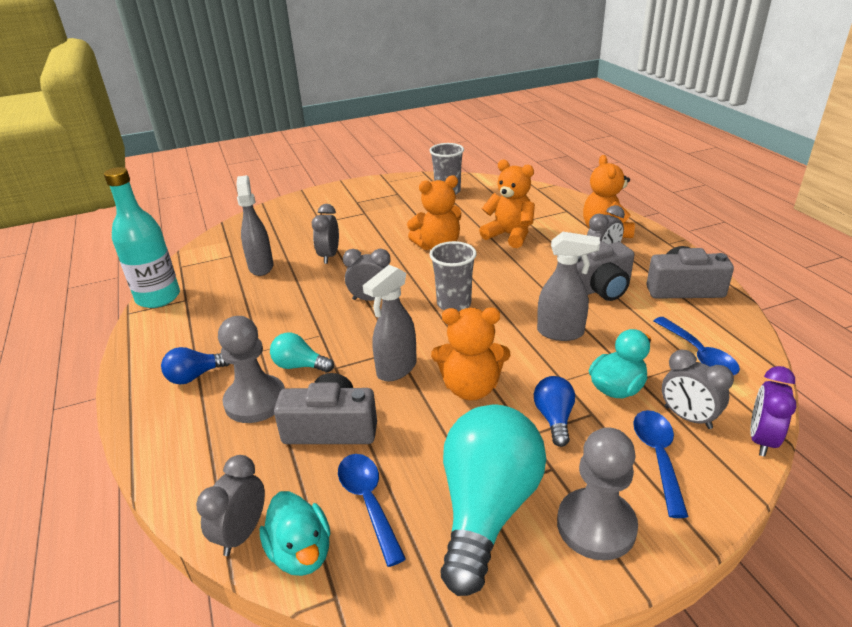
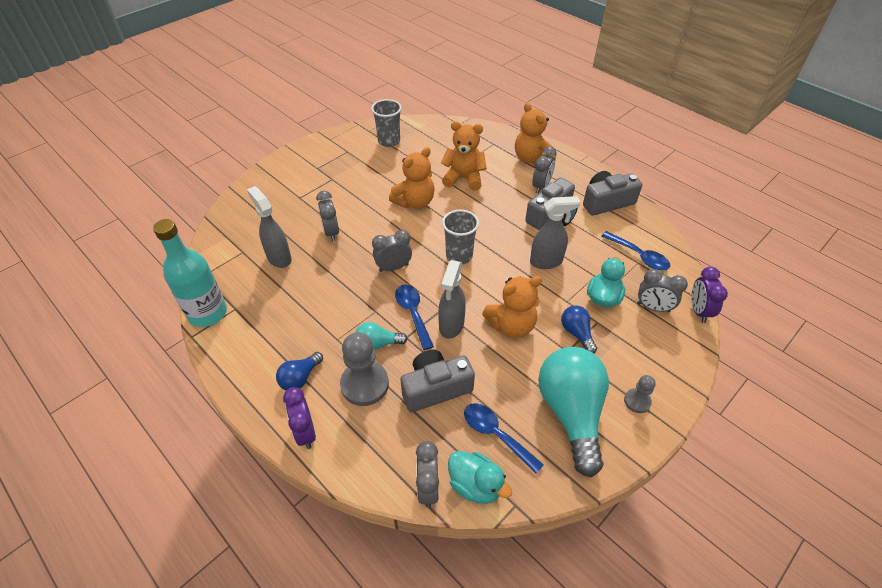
camera: 25 degrees left, 15 degrees up
(158, 429) = (305, 432): none -> purple clock
(596, 526) = (637, 401): grey pawn -> grey pawn, size x0.53
(658, 457) = (649, 342): blue spoon -> blue spoon (413, 313)

